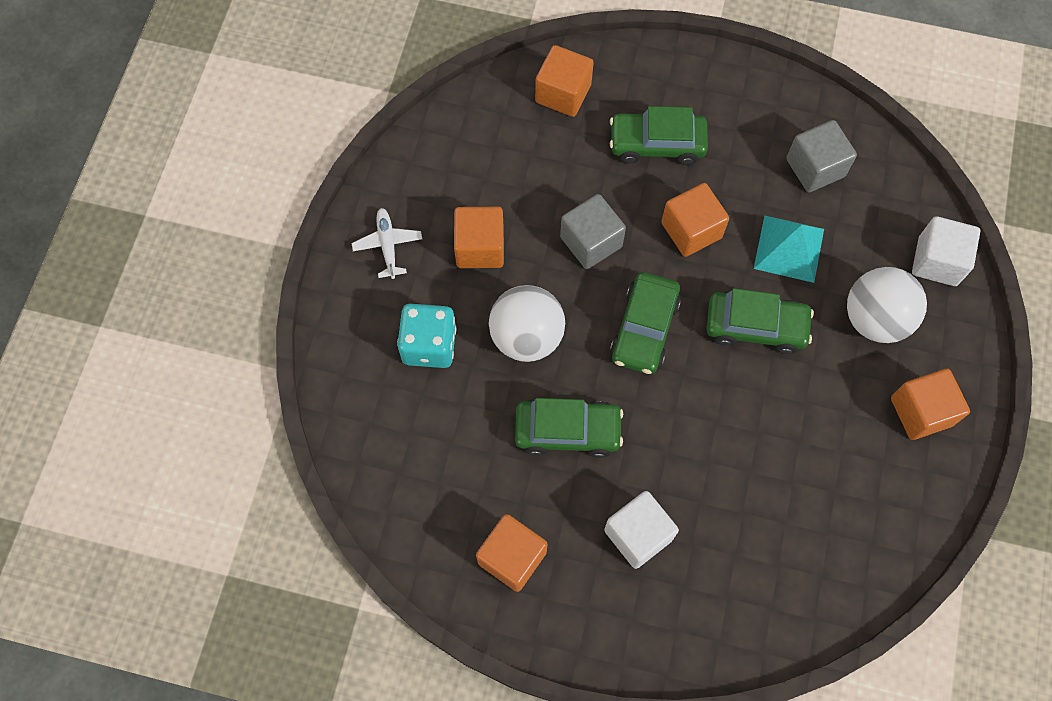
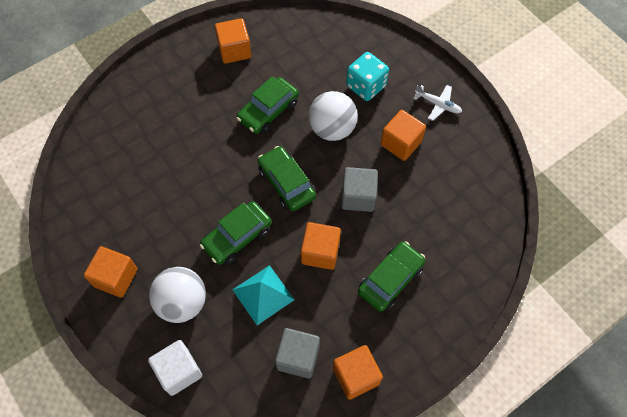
camera: 130 degrees right, 5 degrees down
(563, 93) = (467, 256): orange cube -> orange cube (356, 376)
(638, 535) = (193, 103): white cube -> none

